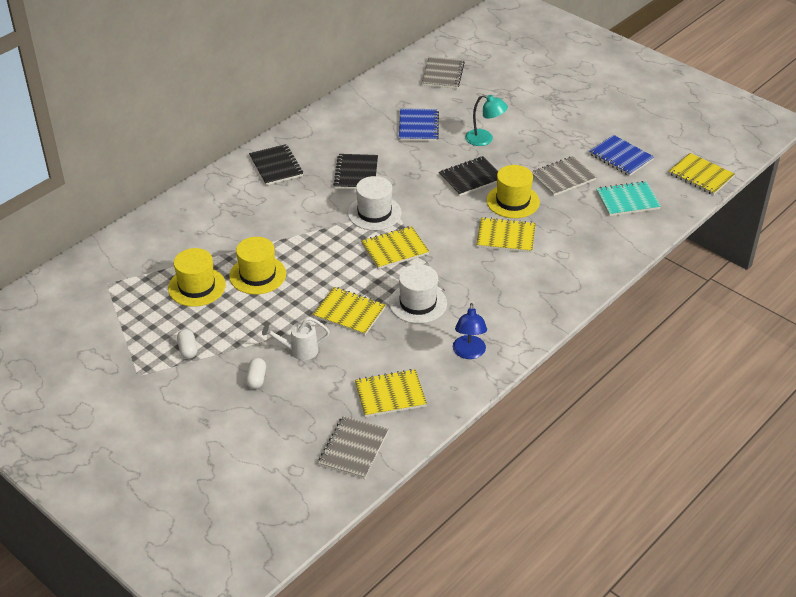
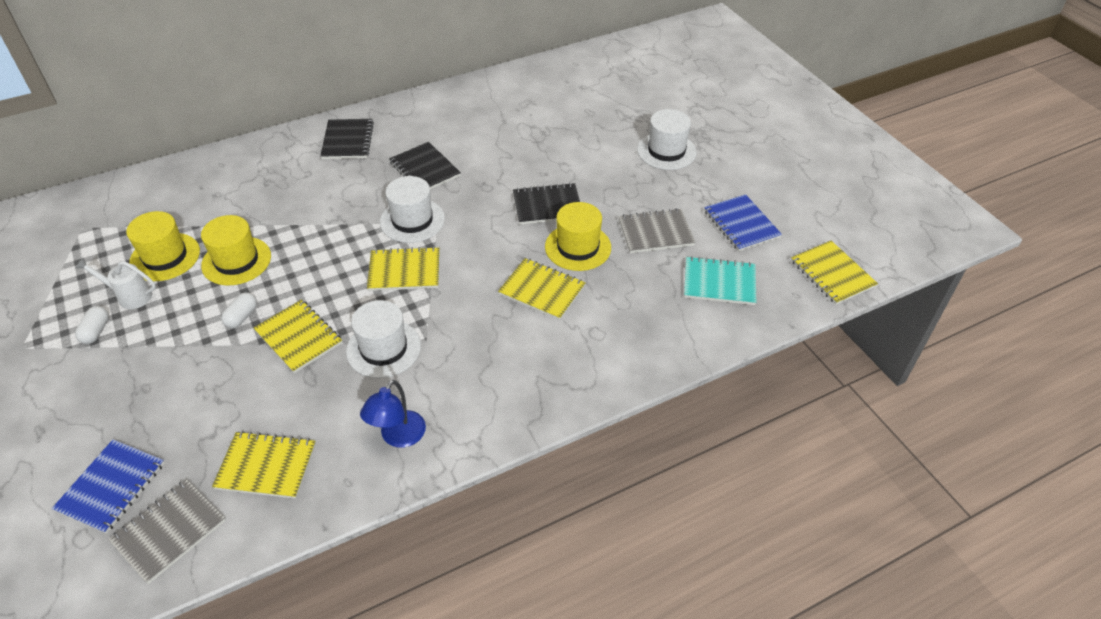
camera: 20 degrees right, 5 degrees up
(256, 379) = (136, 393): white capsule -> white capsule (242, 317)
(299, 350) = (209, 370): white watering can -> white watering can (130, 296)
(356, 173) = (425, 169): black notebook -> black notebook turned 60 degrees counterclockwise
(418, 126) = (527, 132): blue notebook -> blue notebook (111, 487)
(442, 74) = (591, 80): grey notebook -> none
(484, 139) = (591, 164): turquoise lamp -> none
(535, 116) = (666, 151): none -> white hat

